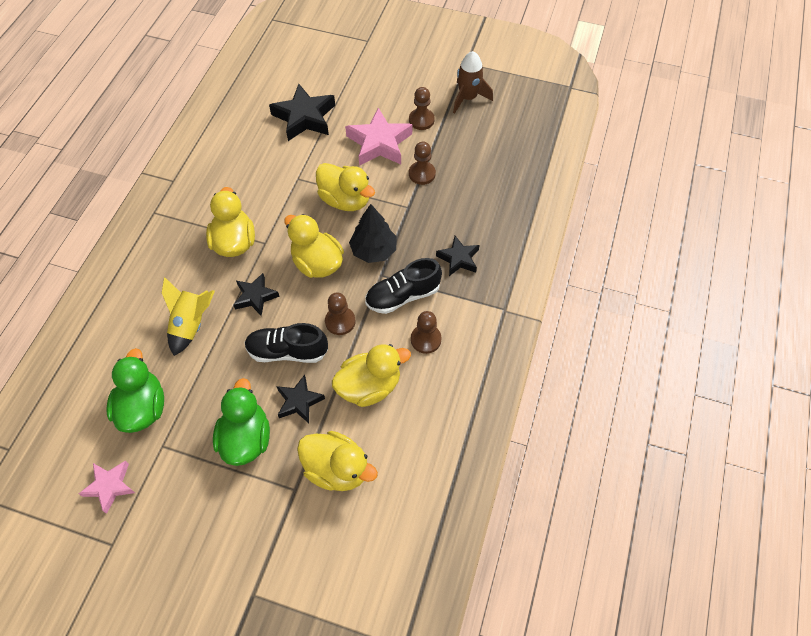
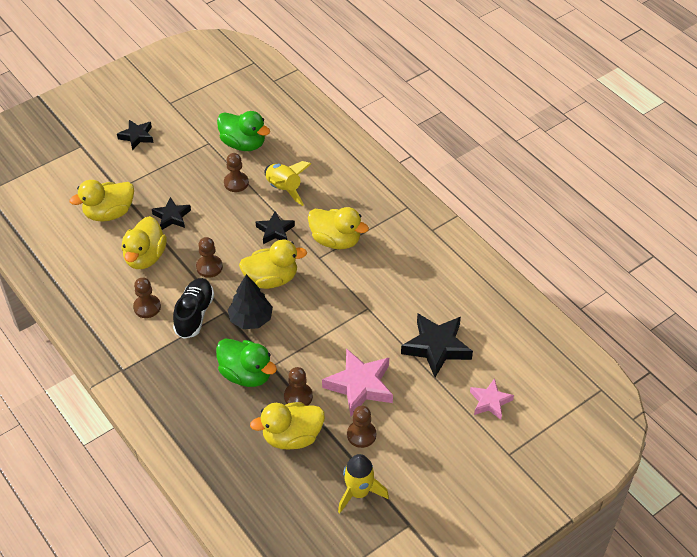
camera: 125 degrees right, 10 degrees down
(110, 486) = (206, 113): pink star -> pink star (490, 402)
(210, 374) = (236, 183): none -> brown pawn
(246, 438) = (174, 181): green duck -> green duck (246, 374)
(287, 351) = (214, 228): black shoe -> none
(345, 200) = (317, 327): yellow duck -> yellow duck (292, 437)
(458, 258) = (192, 369): black star -> black star (137, 136)
(468, 98) = (359, 492): brown rocket -> yellow rocket

